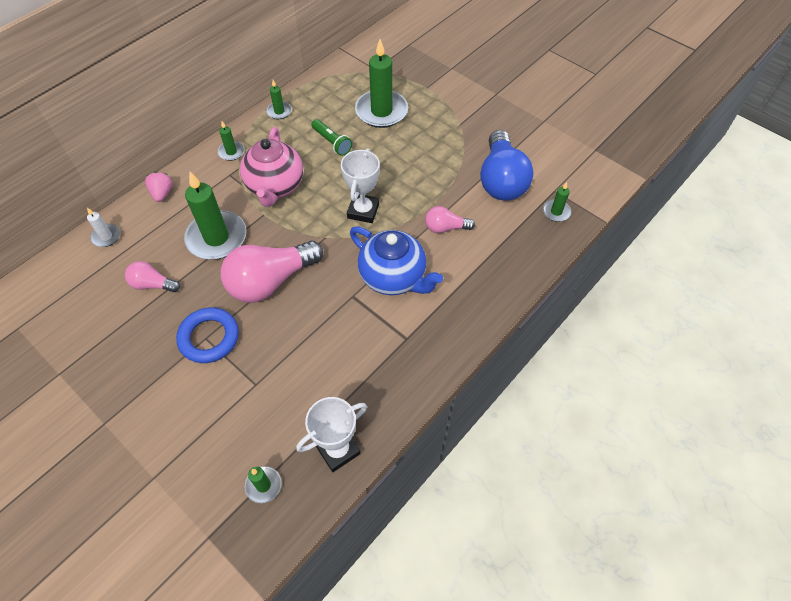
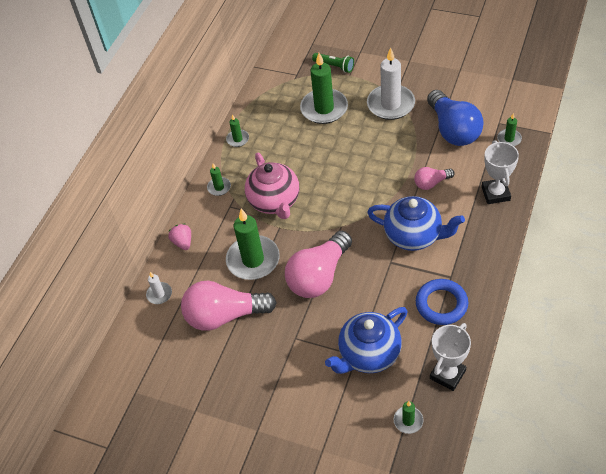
camera: 15 degrees left, 5 degrees down
(153, 284) = (225, 315): pink light bulb -> pink light bulb, size x1.98
(209, 337) = (298, 336): blue ring -> blue ring (441, 304)
(268, 389) = (369, 354): none -> blue teapot
(332, 142) = (299, 149): green flashlight -> green flashlight (334, 66)
(363, 211) = (359, 194): white trophy -> white trophy (495, 193)
(451, 131) = (390, 104): none -> white candle

